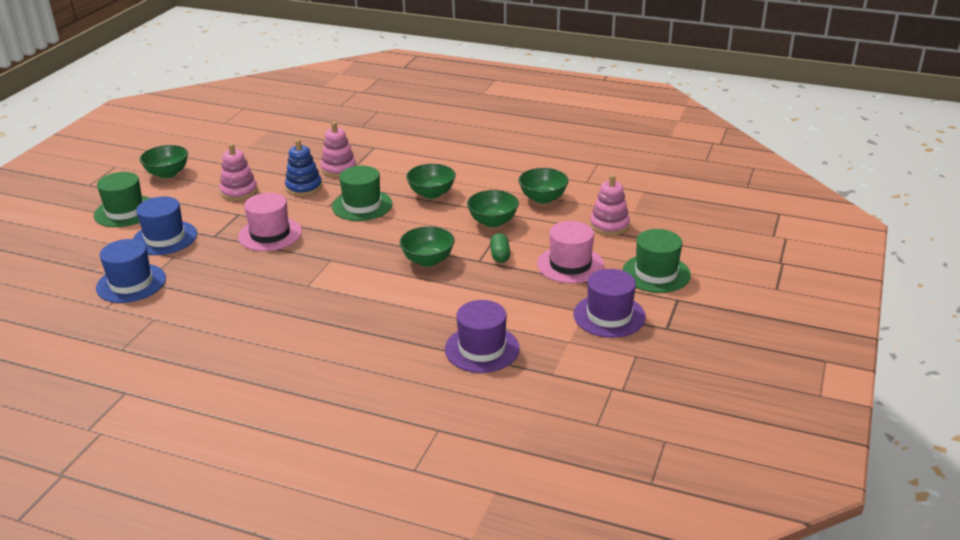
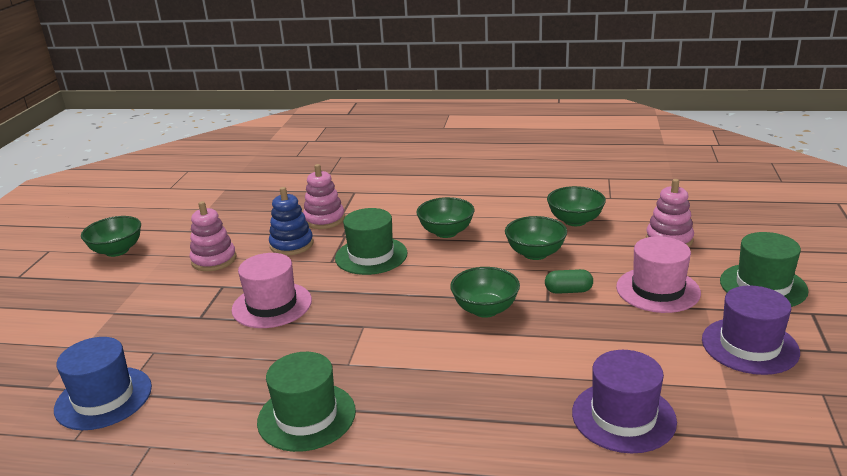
camera: 10 degrees left, 5 degrees down
(125, 211) = (73, 303): green hat -> green hat (306, 416)
(165, 238) = (135, 329): blue hat -> none
(500, 255) = (568, 291): green capsule -> green capsule turned 75 degrees counterclockwise

